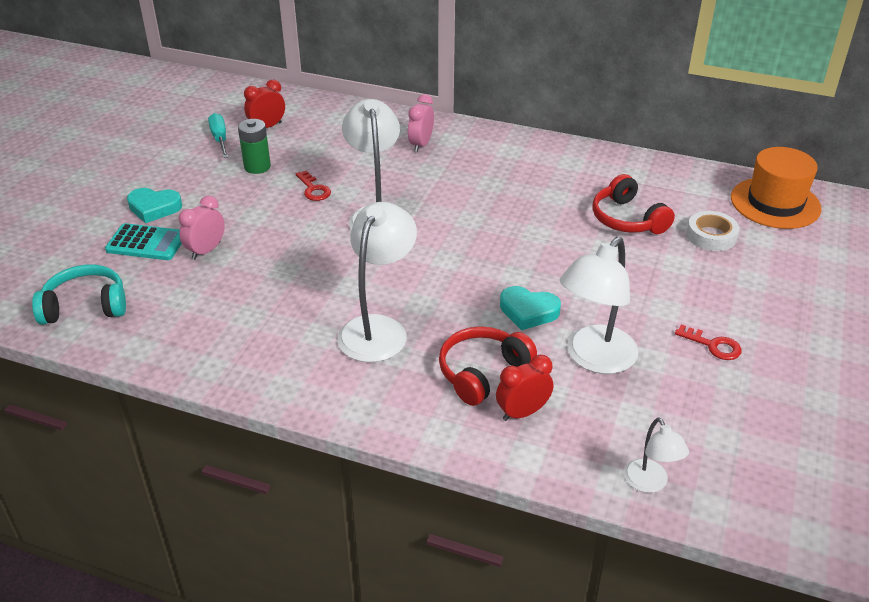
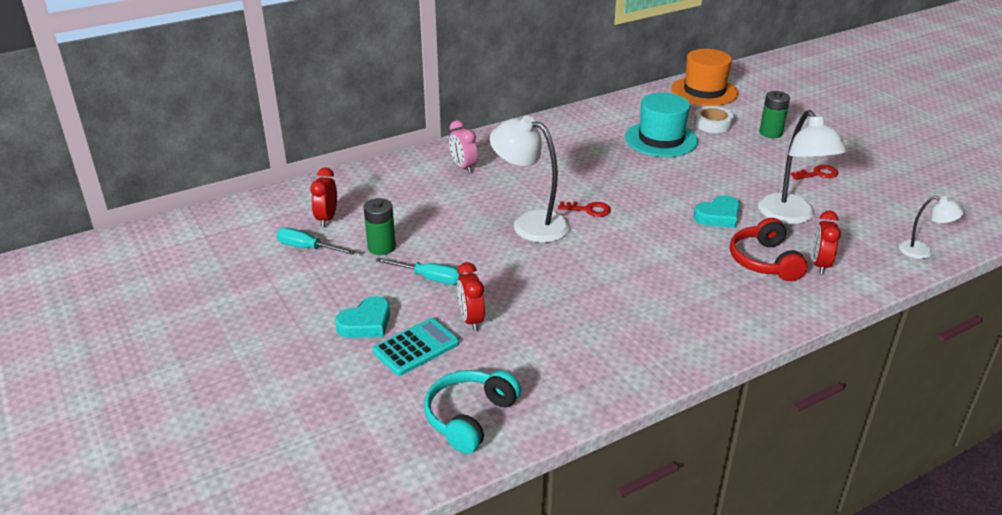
camera: 50 degrees left, 5 degrees down
(206, 251) = (471, 320): pink clock -> red clock
(240, 206) = (429, 278): none -> turquoise screwdriver
(313, 189) = (455, 235): red key -> red key (588, 210)
(378, 329) = (672, 281): white lamp -> none
(627, 219) = (661, 139): red headphones -> turquoise hat
(754, 280) = (770, 133): none -> green battery

